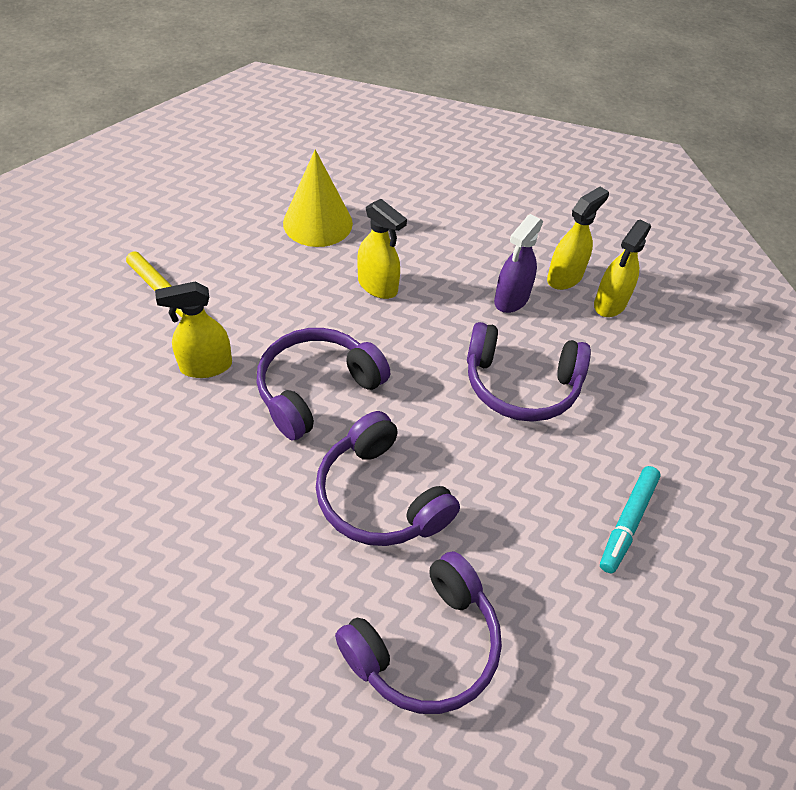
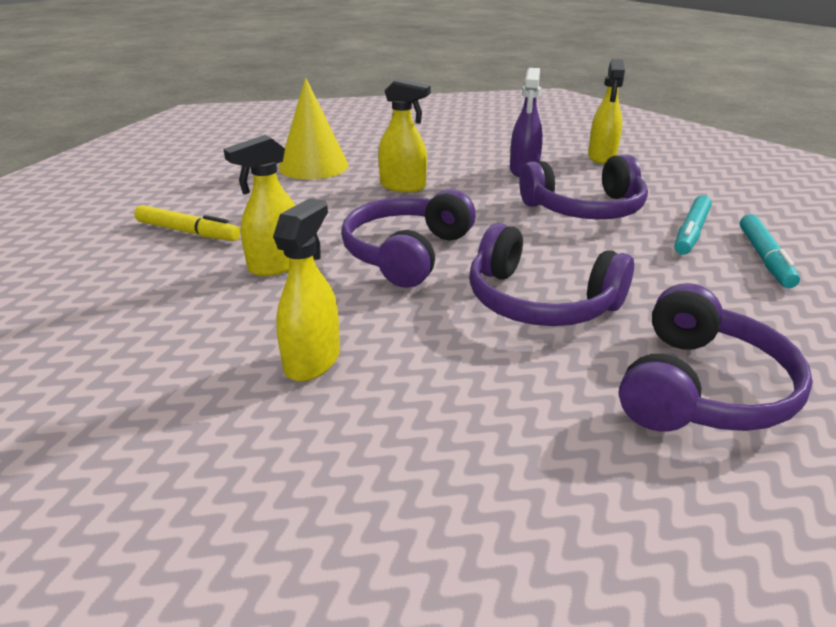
camera: 20 degrees left, 20 degrees down
(565, 277) = (552, 152): yellow spray bottle -> yellow spray bottle (312, 361)
(592, 459) = (691, 232): none -> turquoise marker

